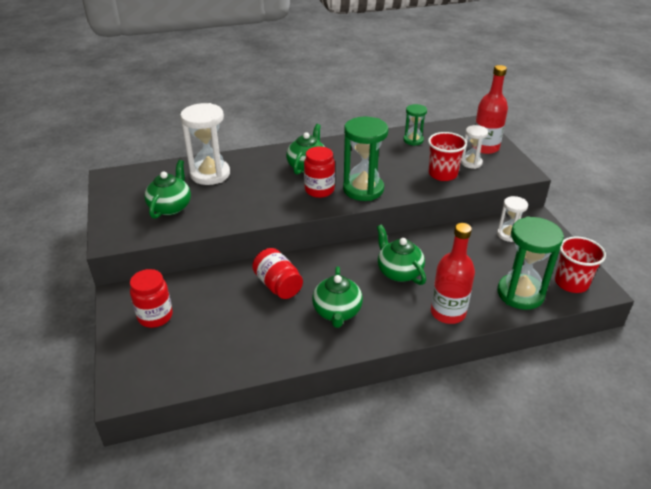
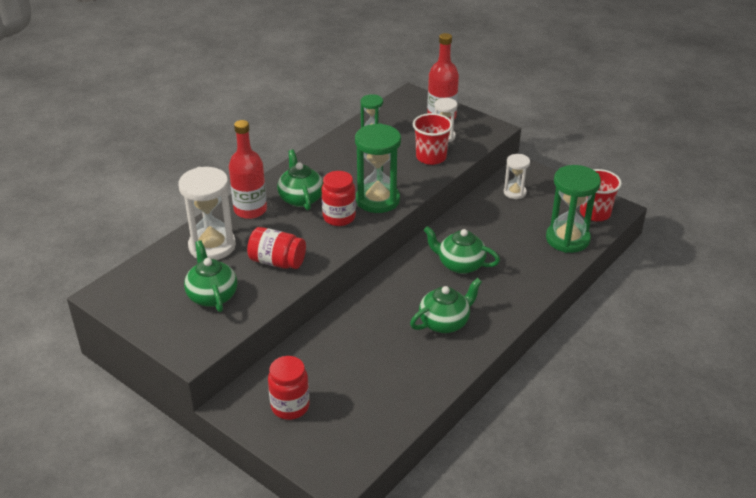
camera: 35 degrees left, 0 degrees up
(278, 285) = (371, 325): red jar -> red jar (277, 262)
(337, 312) = (444, 322): green teapot -> green teapot turned 90 degrees counterclockwise
(448, 312) = (530, 280): red bottle -> red bottle (250, 210)

